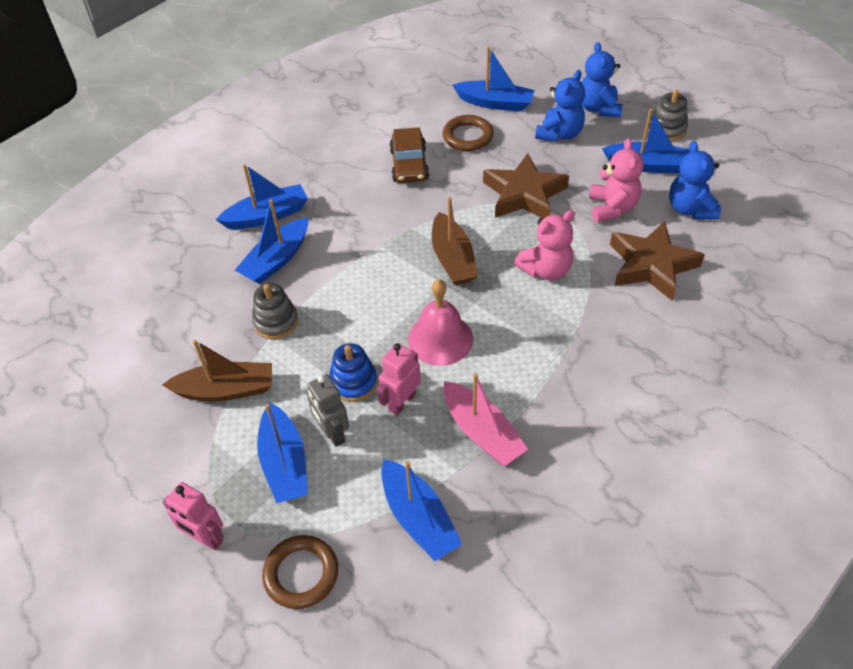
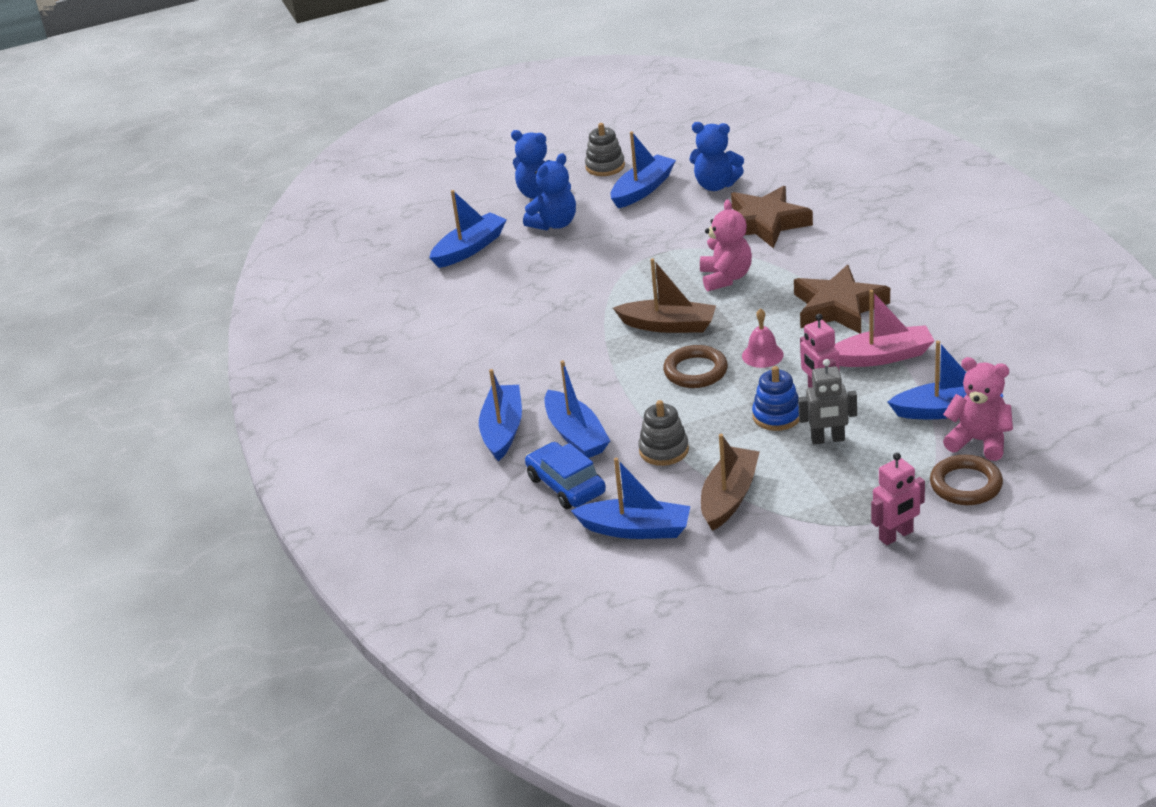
camera: 60 degrees left, 15 degrees down
(210, 279) = (566, 485): none -> blue car
(284, 463) = (843, 474): blue boat -> blue boat (636, 529)
(409, 165) = (512, 322): brown car -> none
(440, 339) = (762, 355): pink bell -> pink bell, size x0.62
(468, 136) = (504, 277): brown ring -> brown ring (695, 371)
(524, 194) = (618, 265): brown star -> brown star (838, 307)
(559, 134) = (554, 224): blue teddy bear -> blue teddy bear turned 75 degrees clockwise
(612, 208) = (679, 223): pink teddy bear -> pink teddy bear (979, 441)

